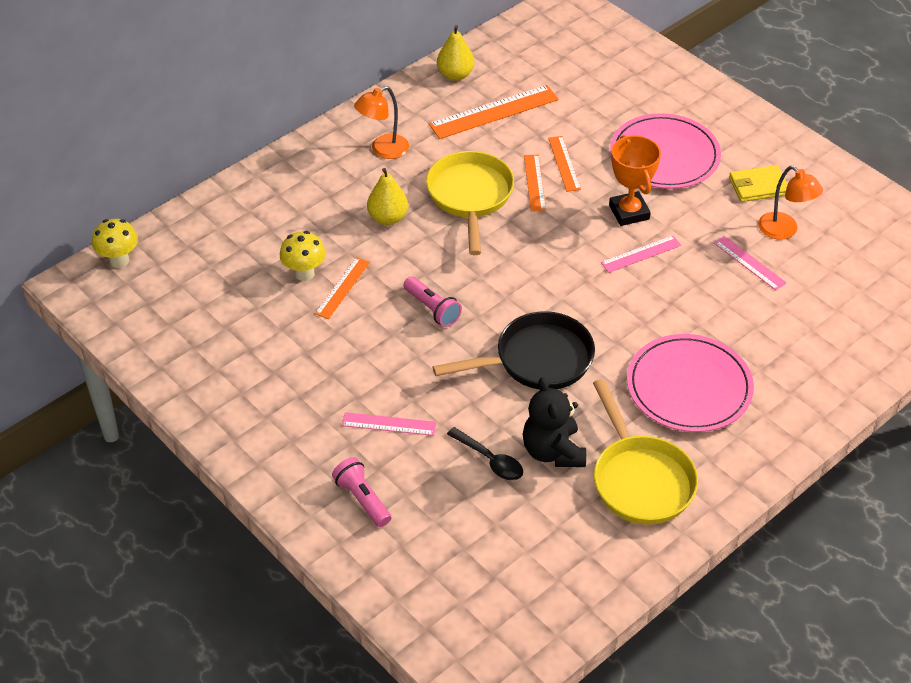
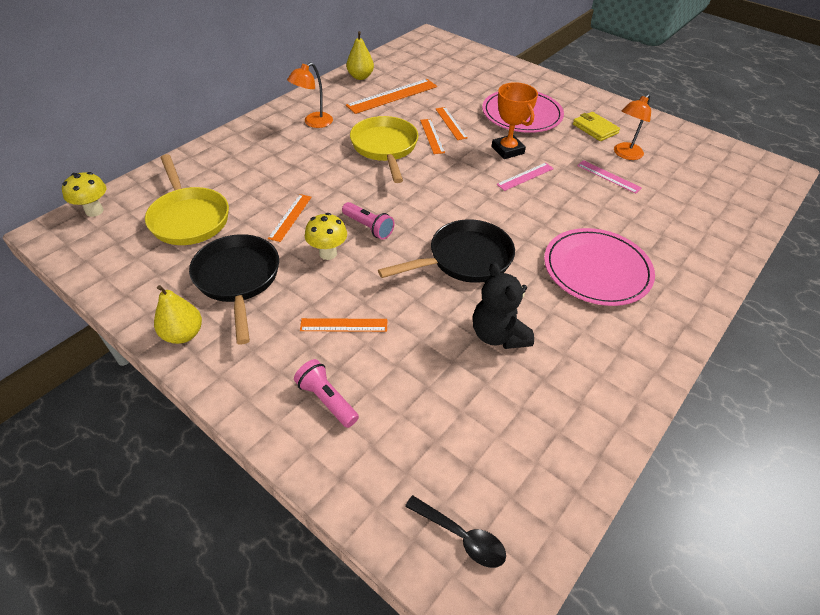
camera: 10 degrees left, 0 degrees up
(279, 361) = (238, 279): none -> black pan
(304, 273) = (257, 209): yellow mushroom -> yellow mushroom (328, 253)
(388, 218) = (322, 165): yellow pear -> yellow pear (183, 334)
(389, 424) = (344, 325): pink ruler -> orange ruler
(490, 460) = (443, 349): black spoon -> black spoon (461, 536)
(640, 480) = (583, 353): yellow pan -> yellow pan (189, 218)
(758, 186) = (595, 128): yellow wallet -> yellow wallet turned 75 degrees clockwise
(784, 231) = (625, 154): orange lamp -> orange lamp turned 90 degrees clockwise

